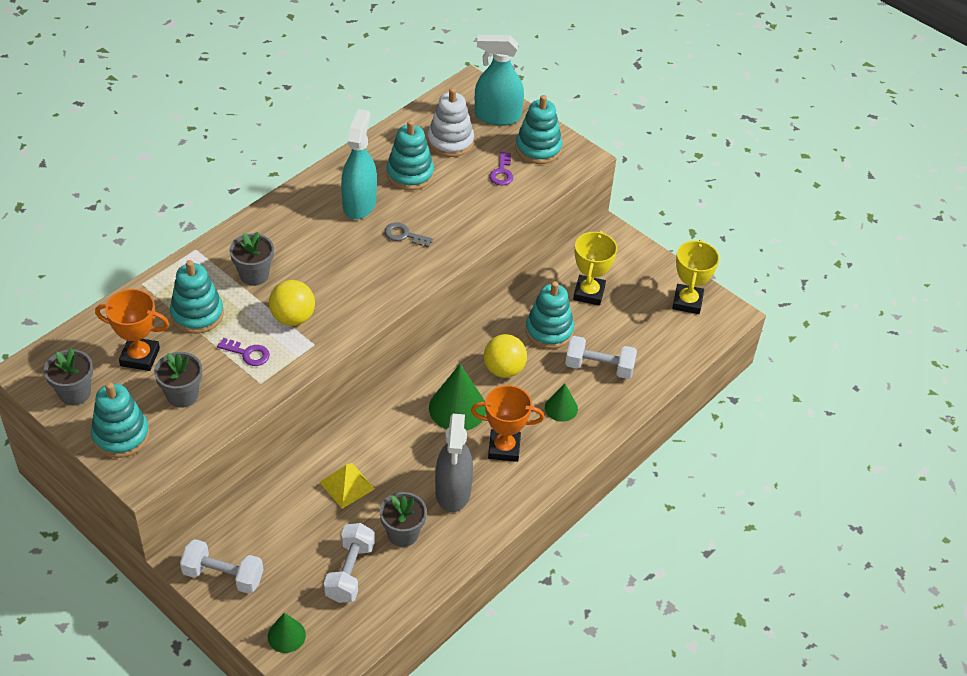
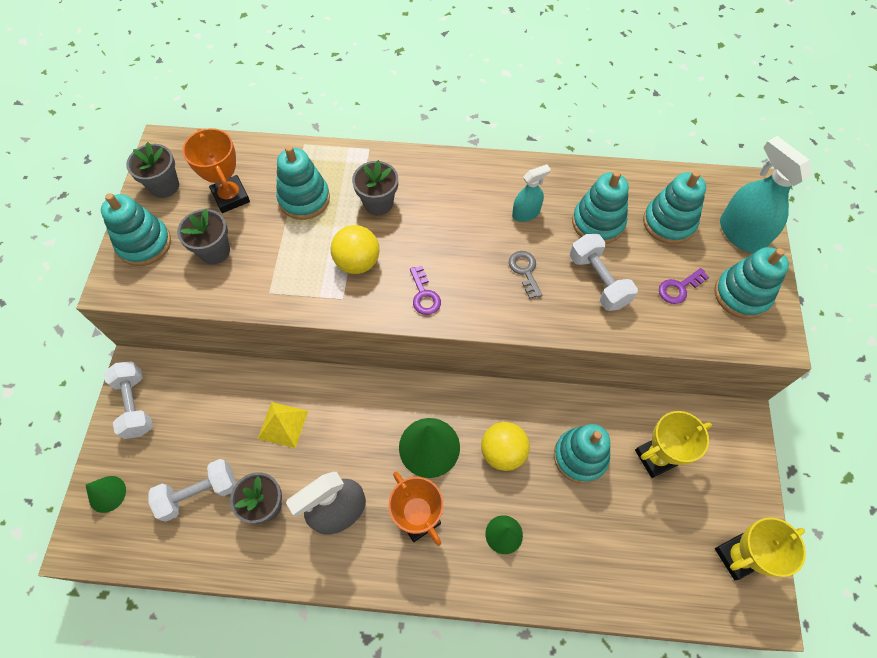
camera: 55 degrees right, 15 degrees up
(248, 353) = (293, 261): purple key -> purple key (424, 295)
(359, 204) = (526, 213): turquoise spray bottle -> turquoise spray bottle, size x0.57
(450, 142) = (669, 223): white stacking toy -> turquoise stacking toy
(599, 367) = (580, 533): white dumbbell -> white dumbbell (598, 280)

